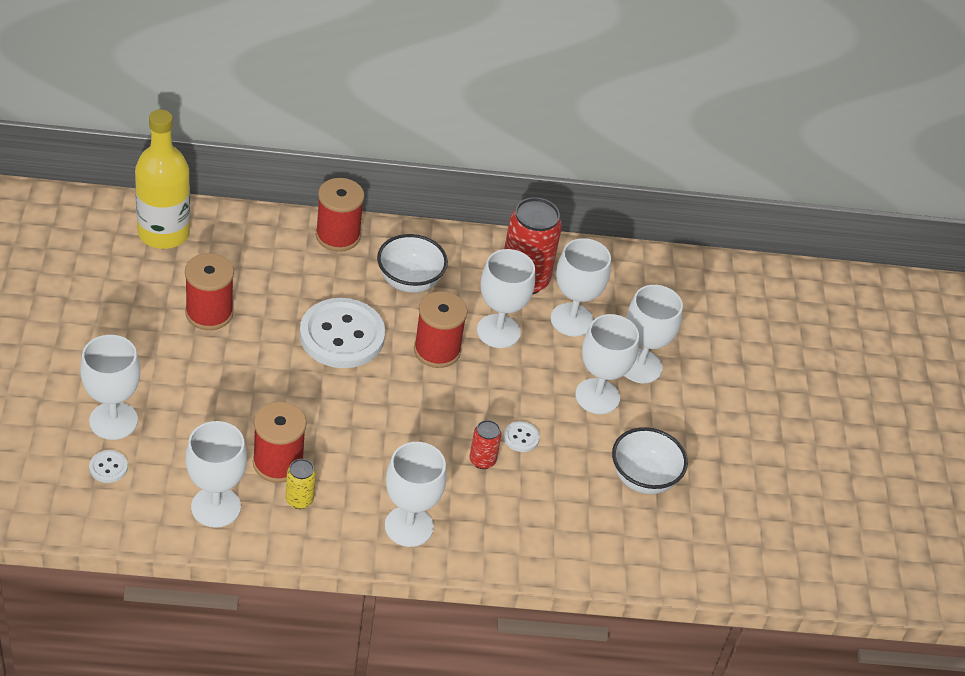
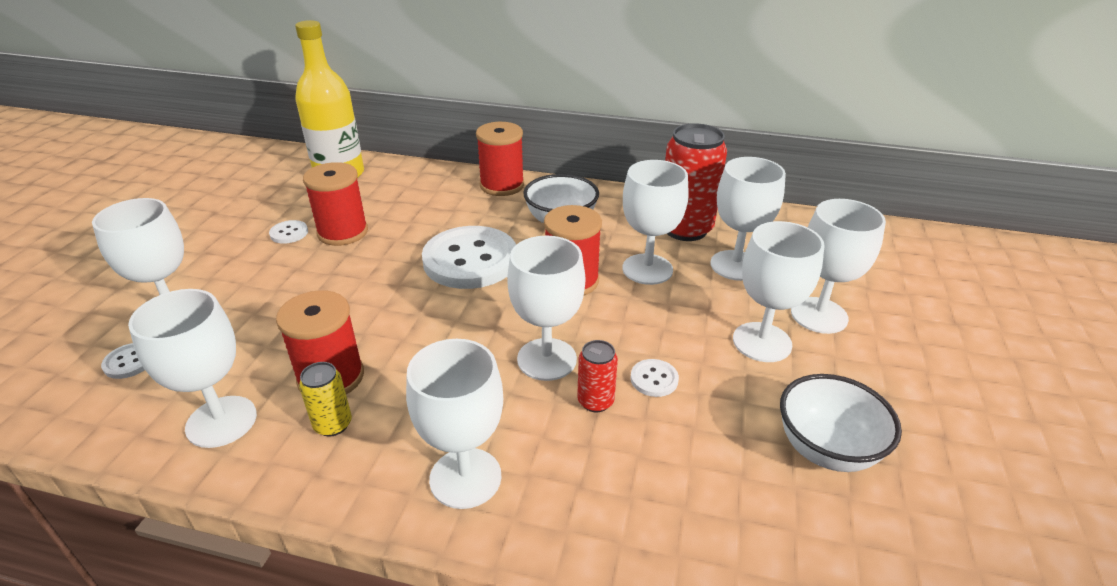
camera: 20 degrees right, 10 degrees down
(158, 319) = (289, 233): none -> white button
(437, 429) = (546, 359): none -> white goblet

